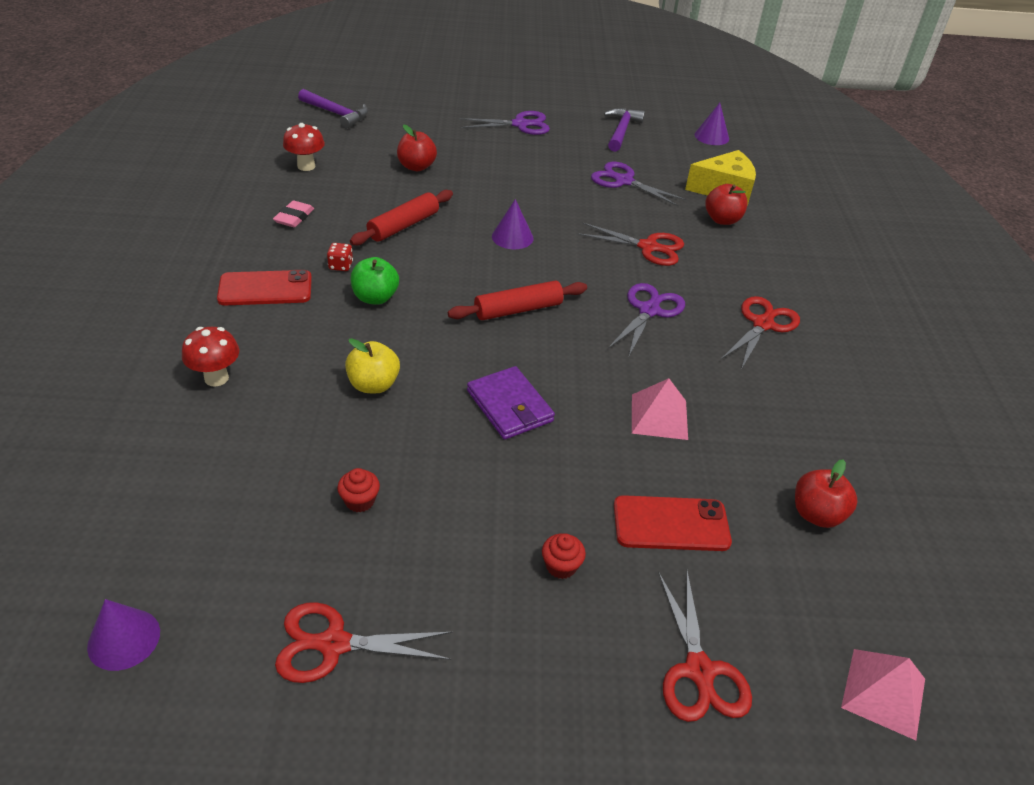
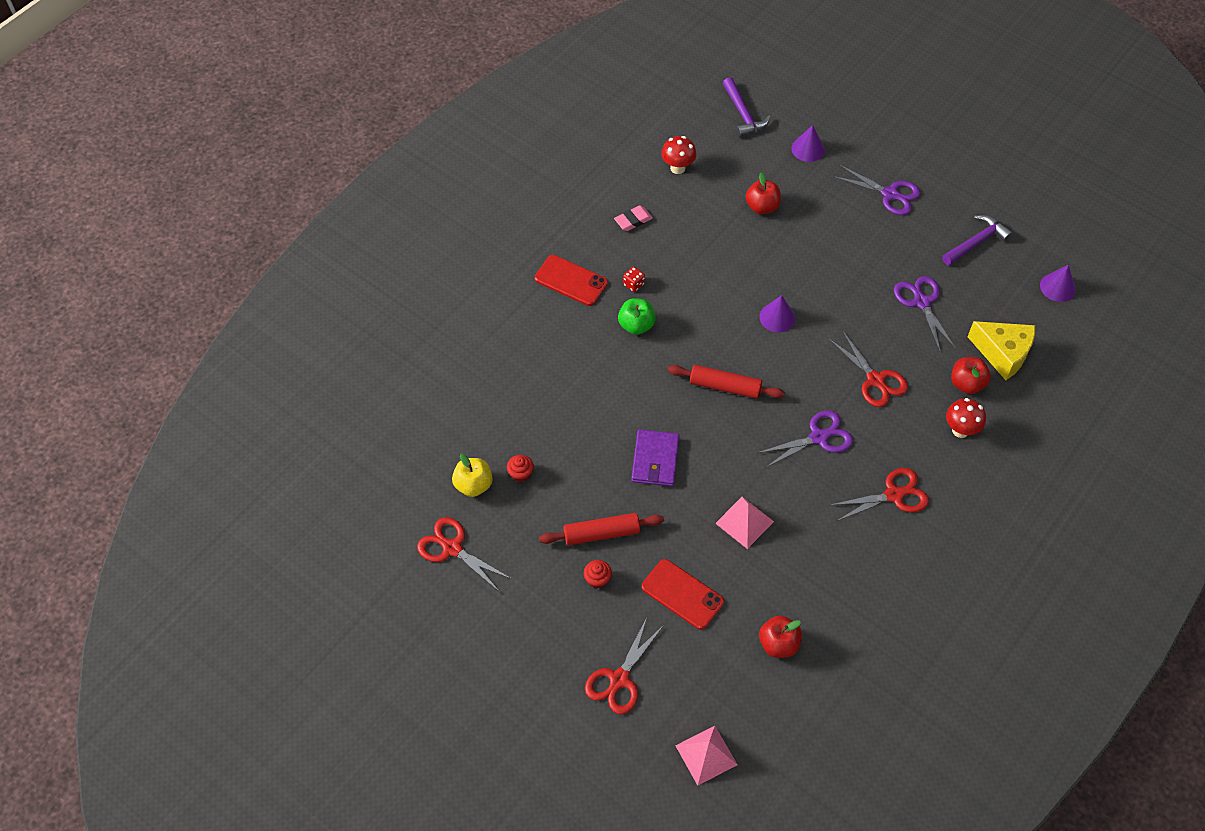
camera: 40 degrees right, 15 degrees up
(124, 639) = (361, 485): purple cone -> purple cone (808, 149)
(216, 378) = (497, 341): red mushroom -> red mushroom (960, 430)
(373, 385) = (584, 397): yellow apple -> yellow apple (473, 485)
(403, 226) = (705, 266): red rolling pin -> red rolling pin (601, 533)

